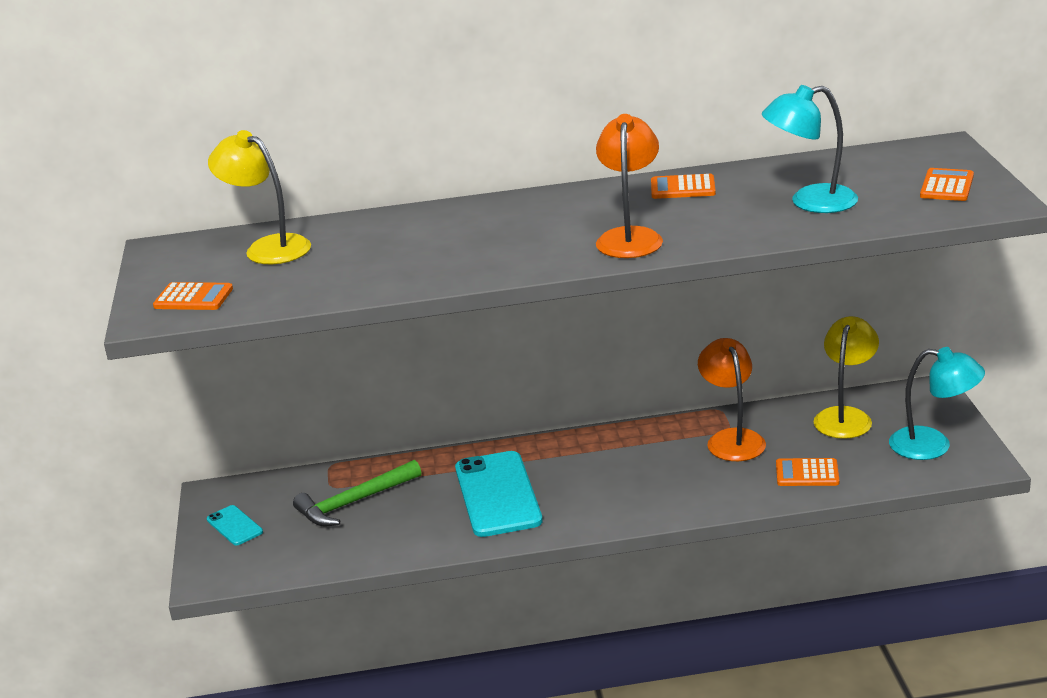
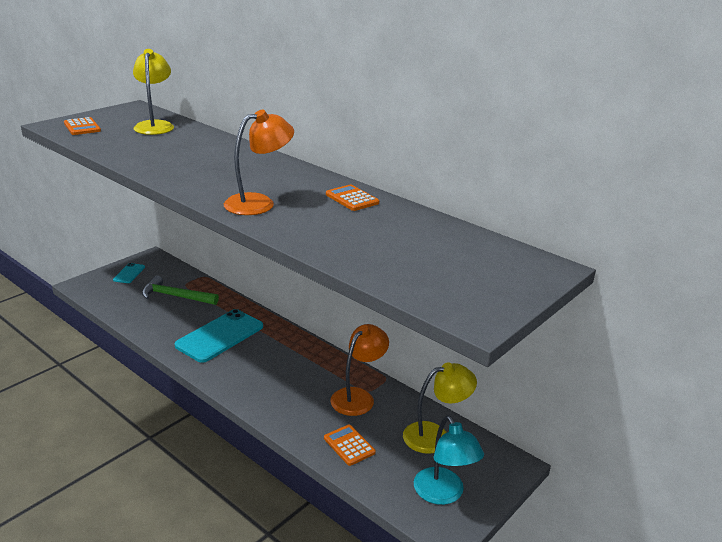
camera: 45 degrees right, 0 degrees up
(810, 202) = (381, 244): turquoise lamp -> none
(946, 186) = (477, 287): orange calculator -> none

